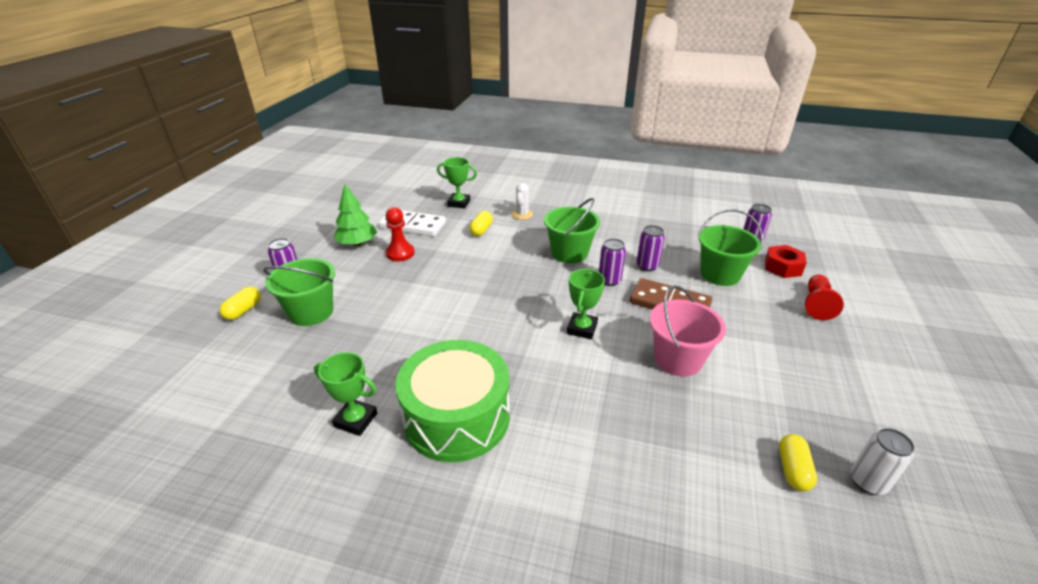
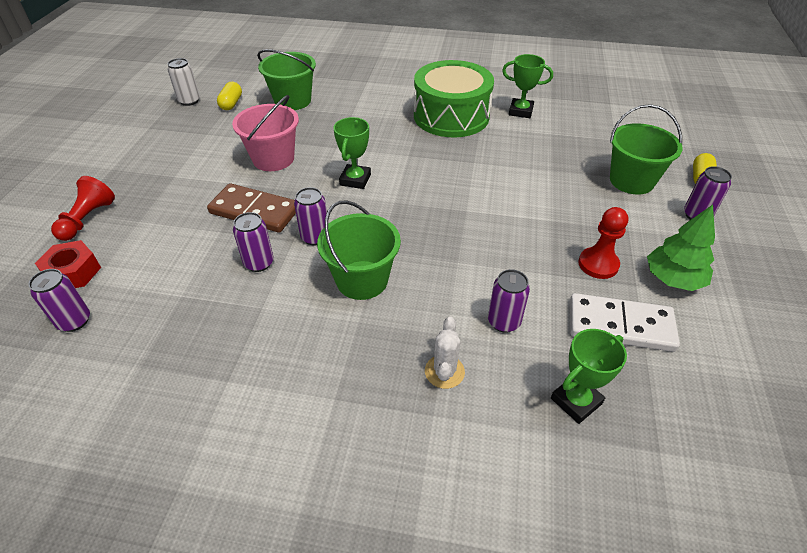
camera: 175 degrees right, 10 degrees up
(459, 203) = (576, 401): green trophy -> green trophy turned 45 degrees counterclockwise
(481, 230) = (504, 322): yellow capsule -> purple can
(720, 274) = (169, 255): green bucket -> green bucket (292, 101)

